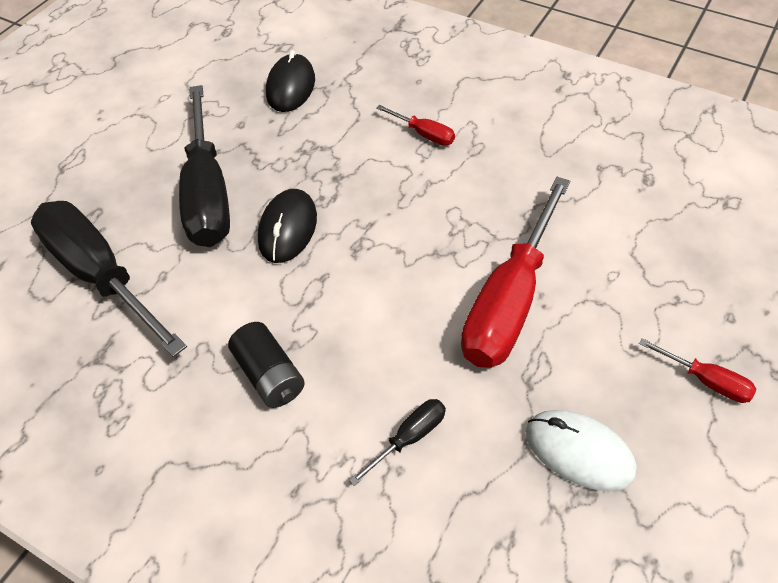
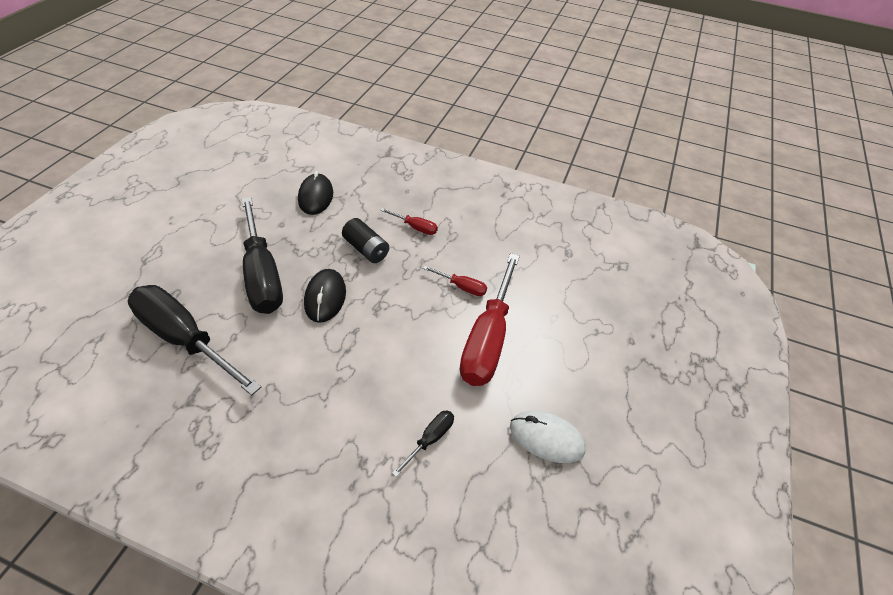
camera: 15 degrees left, 5 degrees down
(270, 375) = (324, 403): black battery -> black battery (366, 249)
(706, 381) = (622, 384): red screwdriver -> red screwdriver (462, 287)

